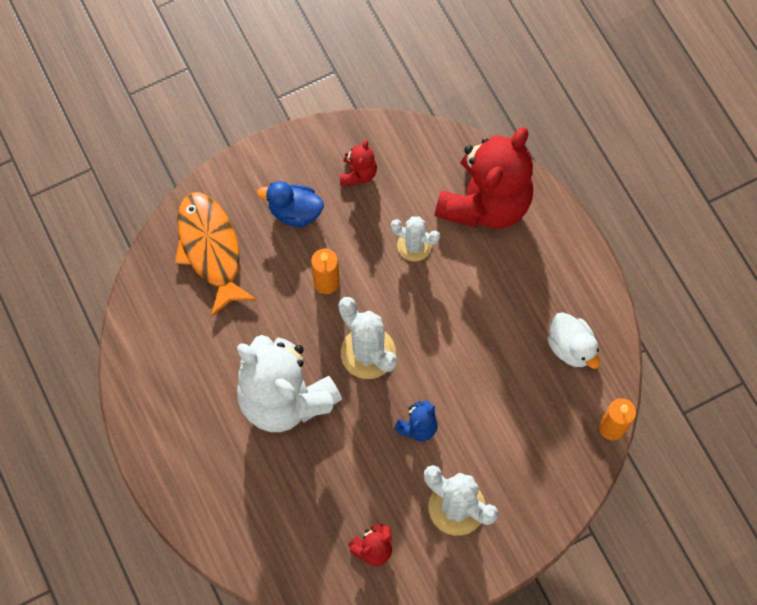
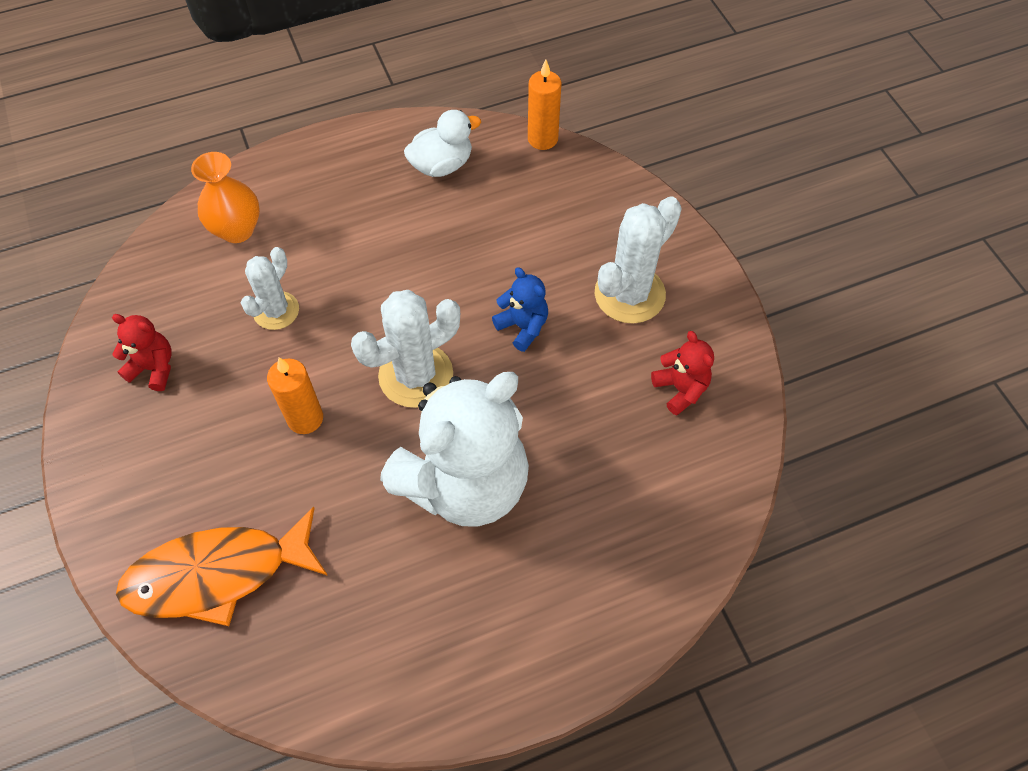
camera: 85 degrees left, 10 degrees down
(295, 211) = (188, 452): blue duck -> none
(485, 202) = (237, 230): red teddy bear -> orange vase

